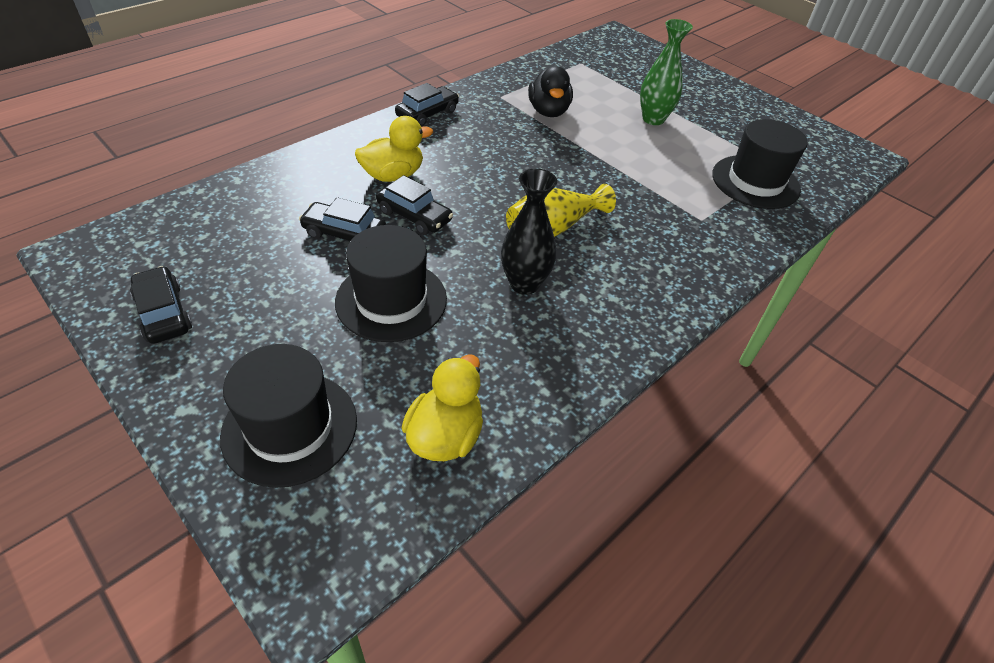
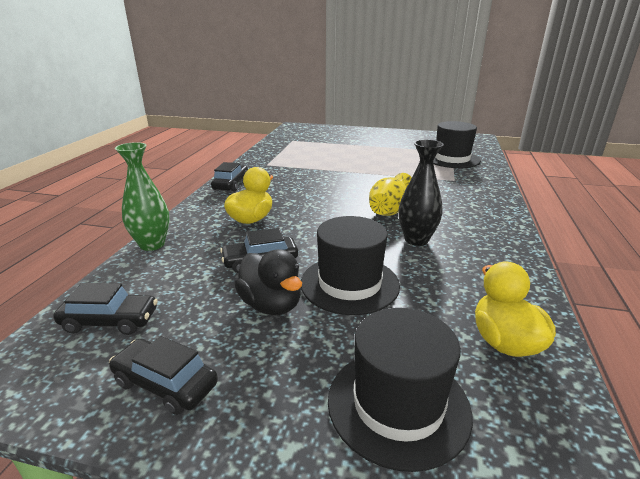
camera: 30 degrees left, 20 degrees down
(414, 216) = (297, 234): black car -> black car (110, 321)
(548, 111) = (306, 163): black duck -> black duck (271, 305)
(653, 119) = (366, 151): green vase -> green vase (152, 244)

